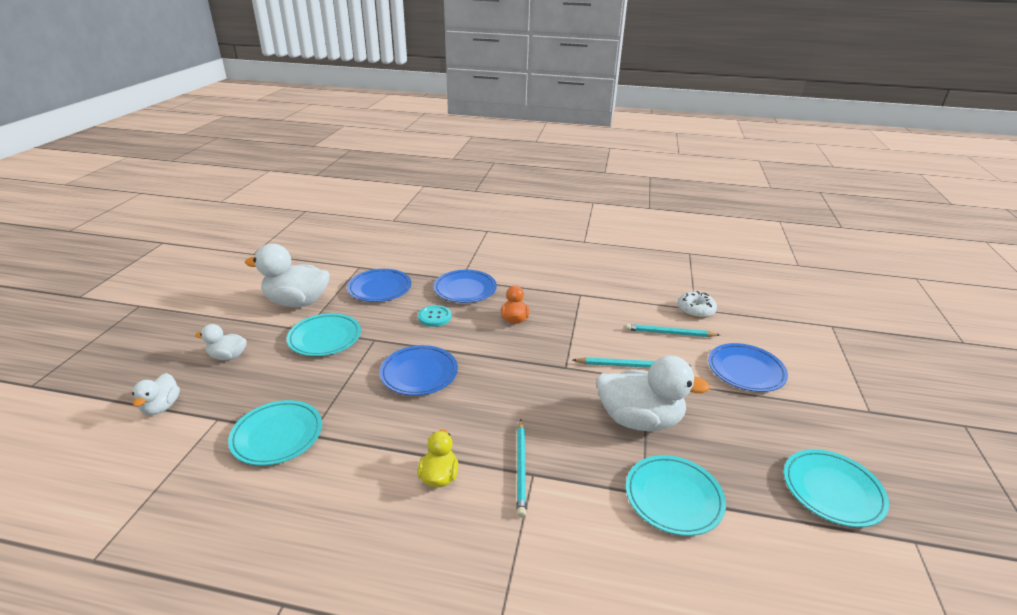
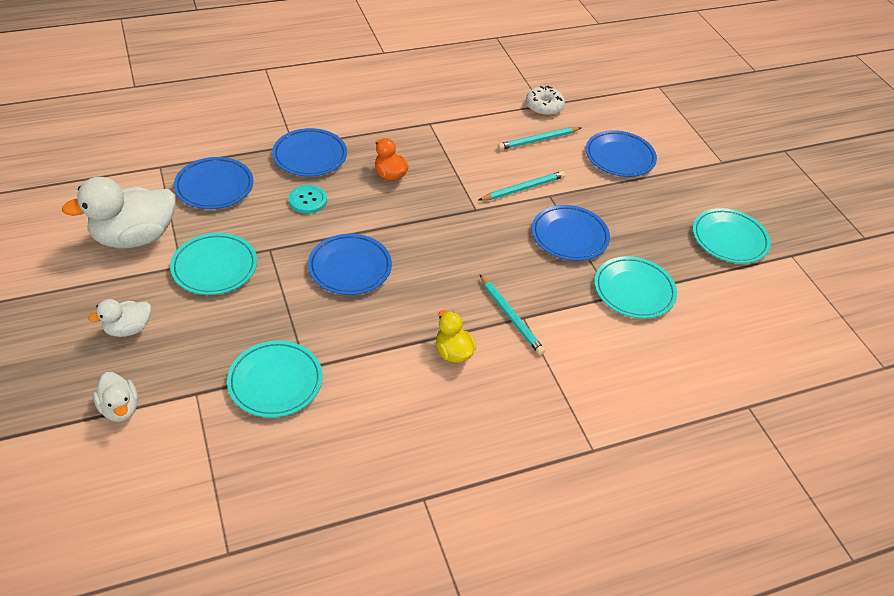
camera: 35 degrees left, 15 degrees up
(639, 420) = (569, 236): white duck -> blue plate

